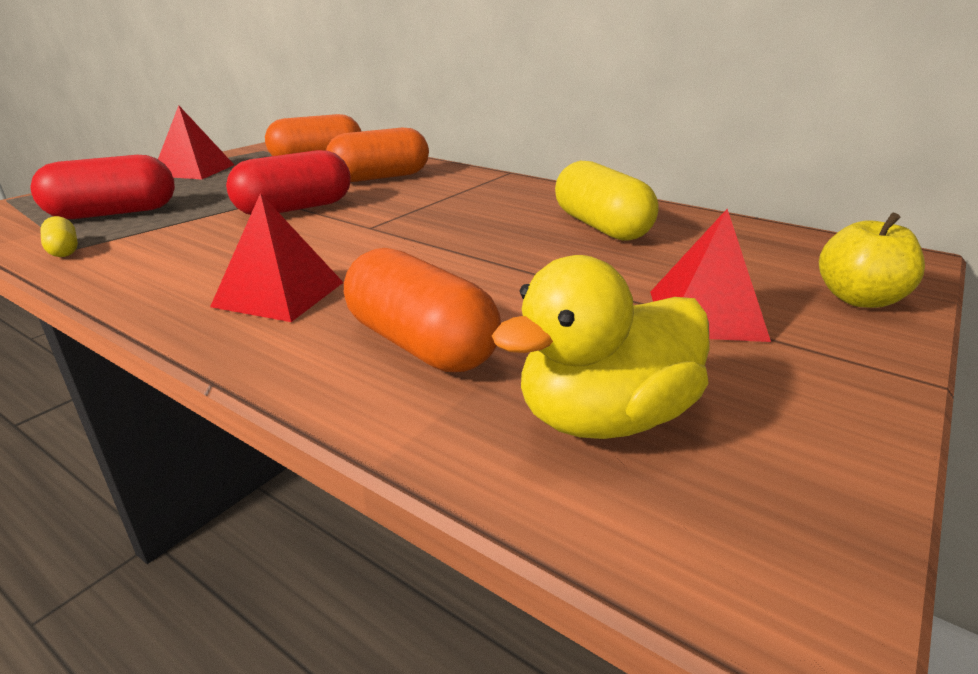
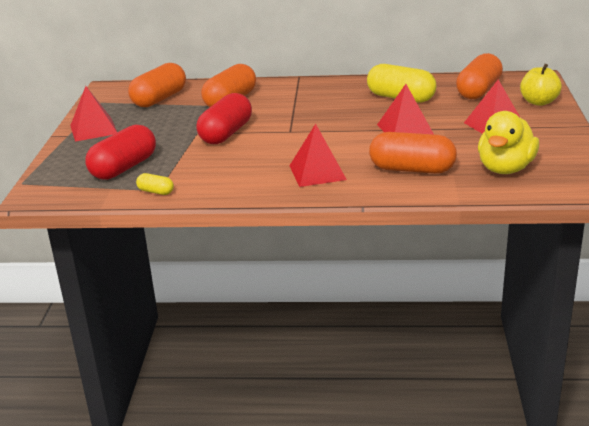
camera: 30 degrees left, 0 degrees up
(530, 272) = (405, 129): none -> red pyramid
(752, 249) = (478, 91): none -> orange capsule

